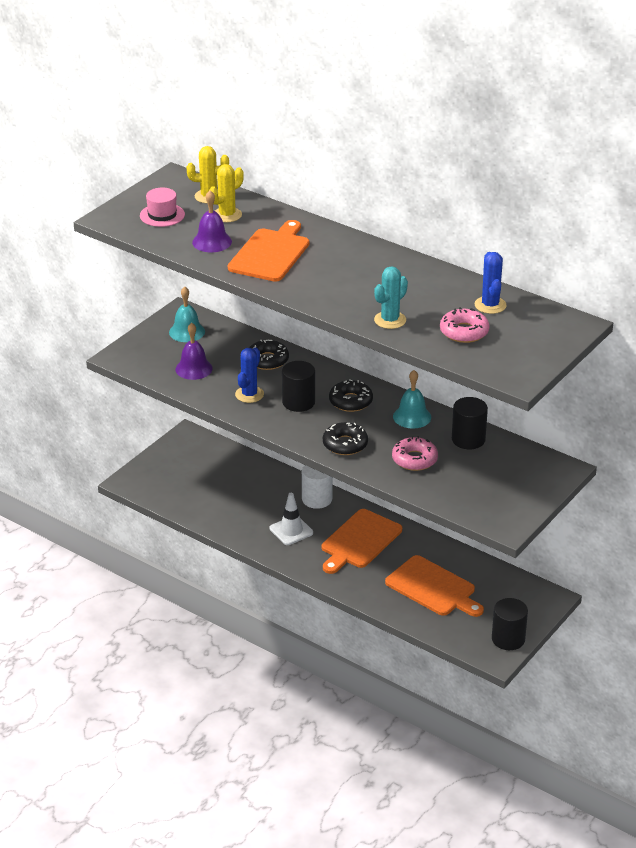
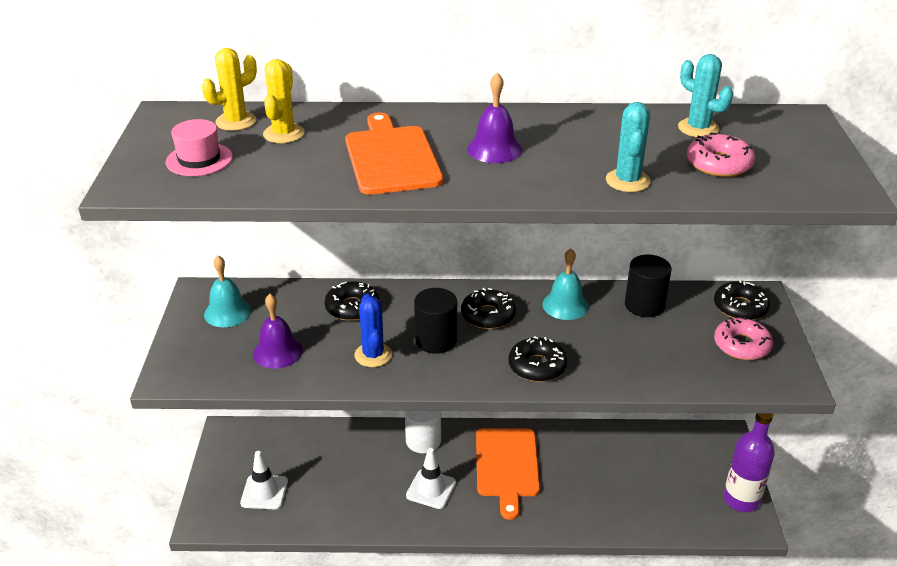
camera: 35 degrees left, 0 degrees up
(180, 482) = (264, 492): none -> white traffic cone
(212, 242) = (302, 168): purple bell -> purple bell (494, 149)
(414, 459) = (623, 350): pink donut -> pink donut (742, 345)
(433, 588) = (622, 481): orange cutting board -> none
(490, 305) = (698, 128): blue cactus -> turquoise cactus
(508, 639) = (741, 499): black cylinder -> purple bottle
(537, 469) = (740, 307): none -> black donut

